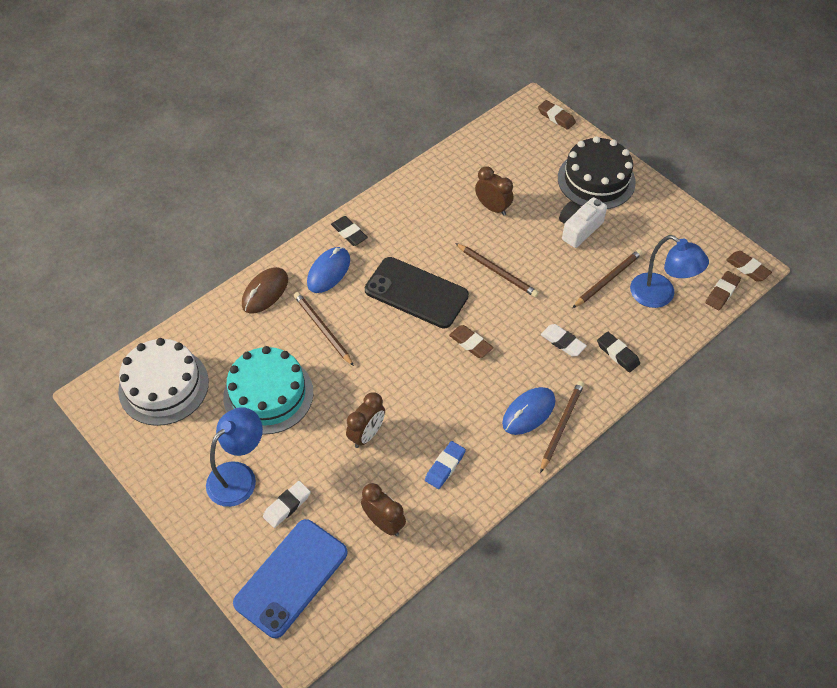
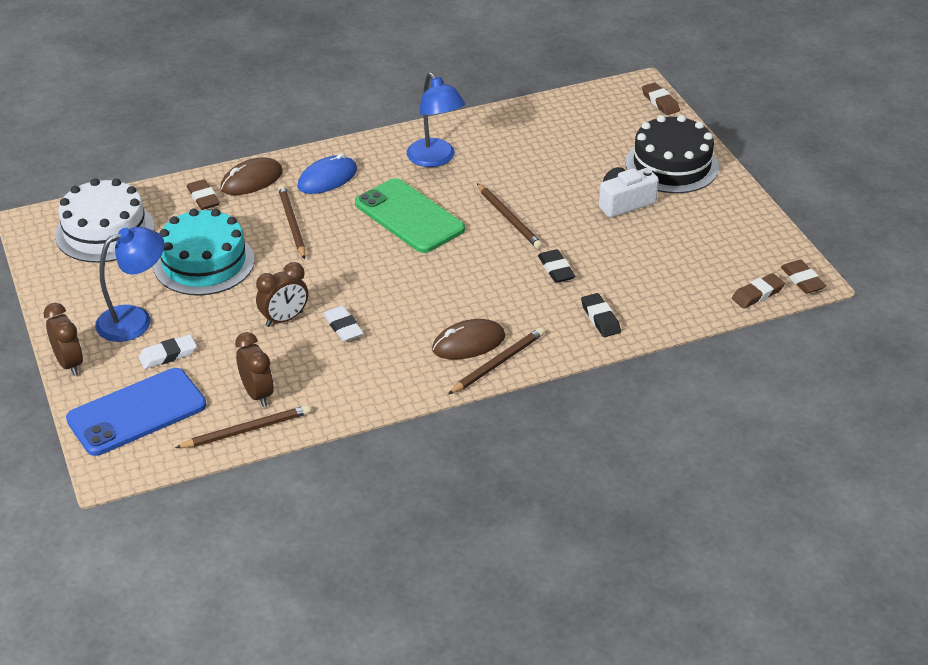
camera: 20 degrees right, 15 degrees down
(349, 233) = (369, 152): black eraser -> black eraser (556, 269)
(416, 293) = (409, 216): black phone -> green phone
(445, 466) = (350, 365): blue eraser -> none
(470, 343) = (441, 271): brown eraser -> brown eraser (203, 198)
(492, 207) = (538, 164): brown clock -> brown clock (69, 364)
(528, 412) = (468, 343): blue mouse -> brown mouse
(563, 342) = (544, 294): white eraser -> white eraser (343, 327)
(608, 279) = (630, 253): brown pencil -> brown pencil (246, 430)
(660, 296) = (682, 280): blue lamp -> blue lamp (435, 159)

